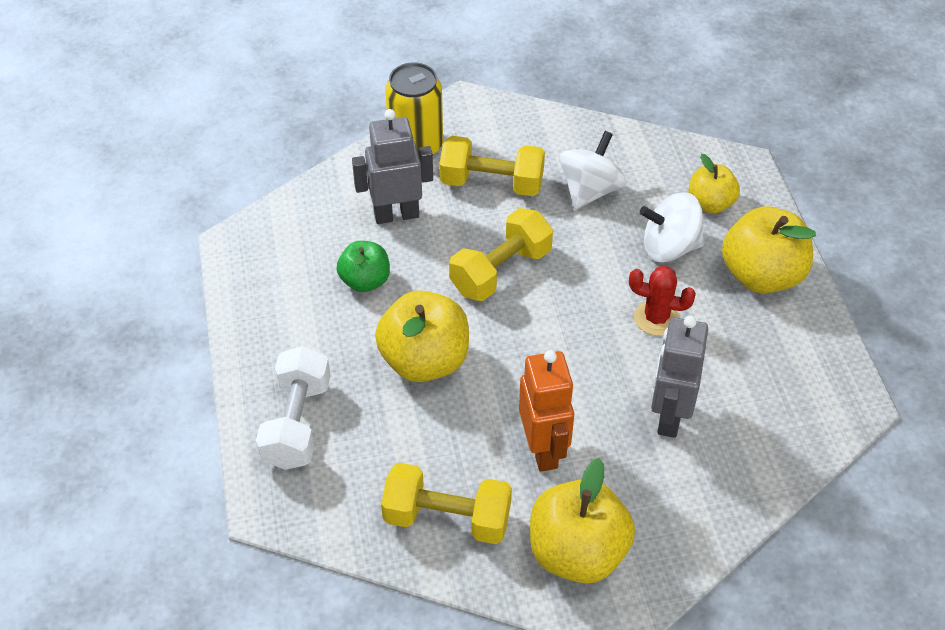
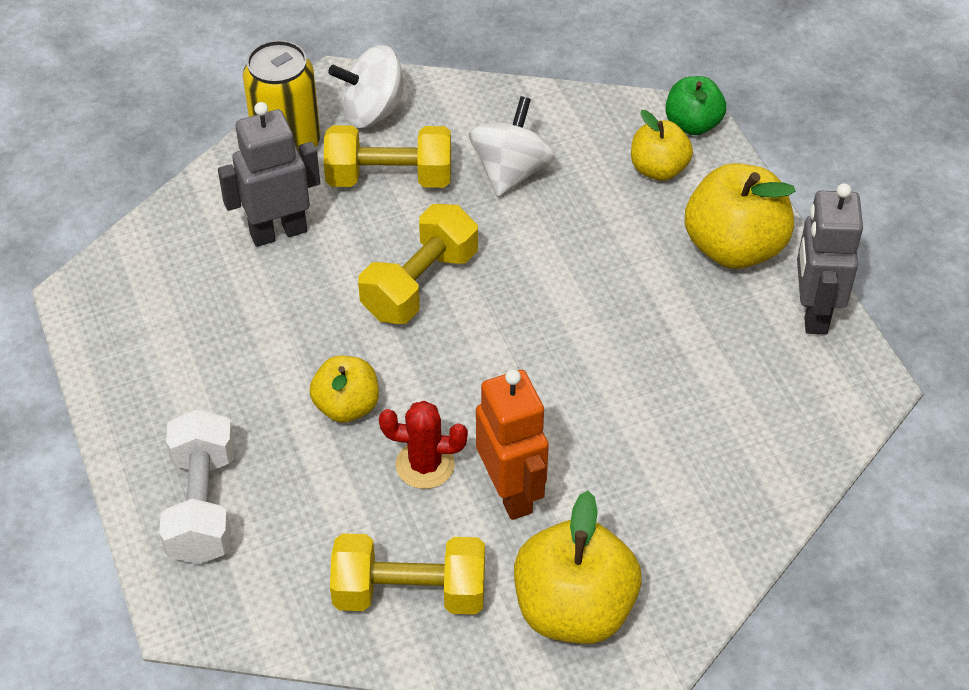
camera: 10 degrees left, 0 degrees up
(365, 281) = (254, 319): green apple -> green apple (692, 124)
(424, 360) = (347, 406): yellow apple -> yellow apple, size x0.60
(656, 318) = (618, 316): red cactus -> red cactus (425, 465)
(669, 247) = (619, 228): white spinning top -> white spinning top (373, 112)
(669, 416) = (654, 431): grey robot -> grey robot (813, 312)

